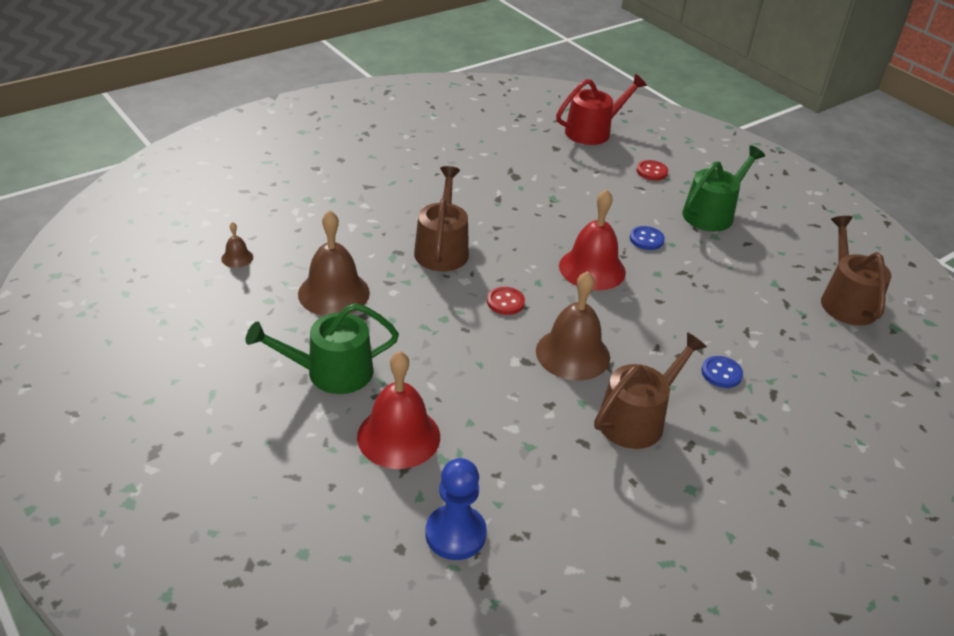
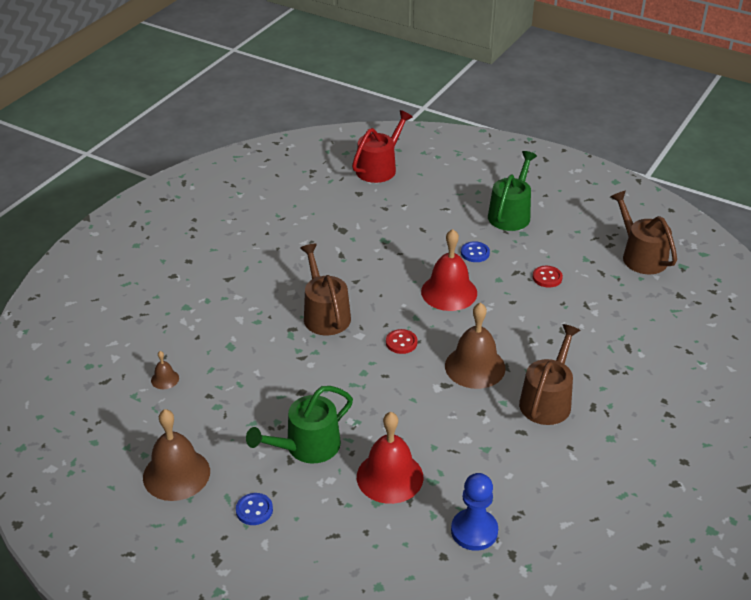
camera: 20 degrees left, 0 degrees up
(334, 293) = (264, 381): brown bell -> brown bell (176, 474)
(652, 171) = (446, 191): red button -> red button (547, 277)
(721, 373) = (585, 344): blue button -> blue button (254, 510)

